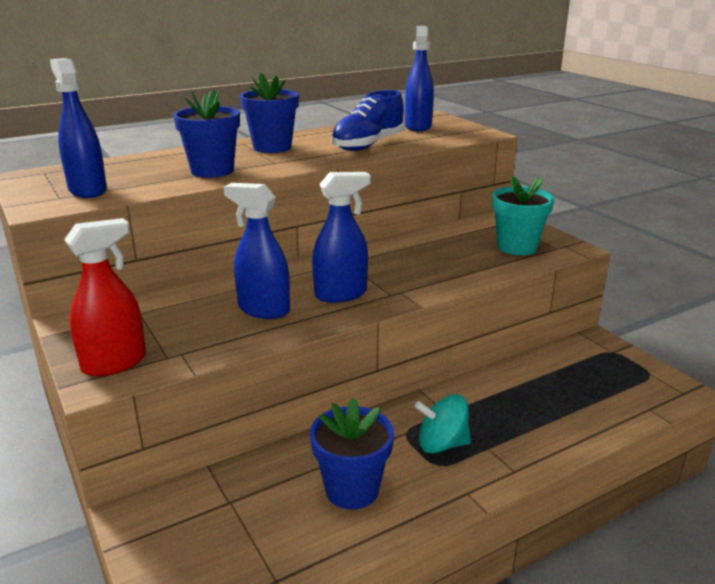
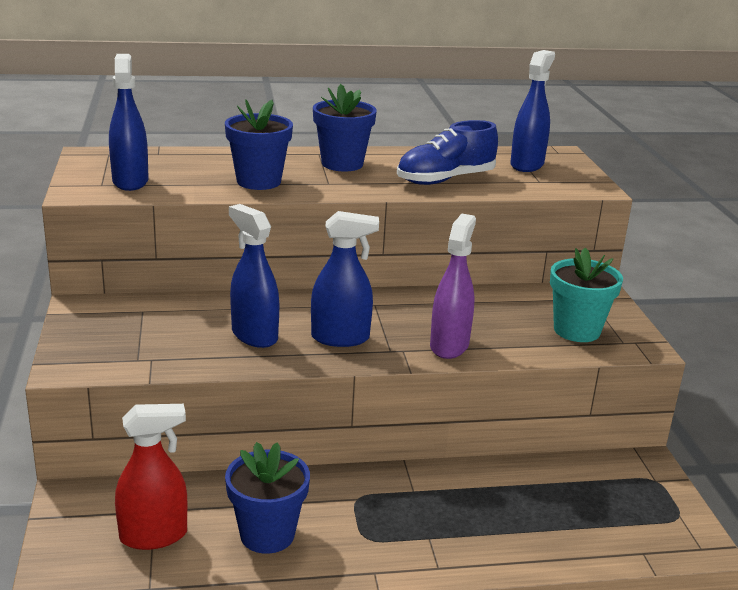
camera: 20 degrees right, 0 degrees up
(115, 363) = (91, 353): red spray bottle -> red spray bottle (154, 536)
(434, 279) = (449, 345): none -> purple spray bottle
(442, 444) = (384, 520): turquoise spinning top -> none

